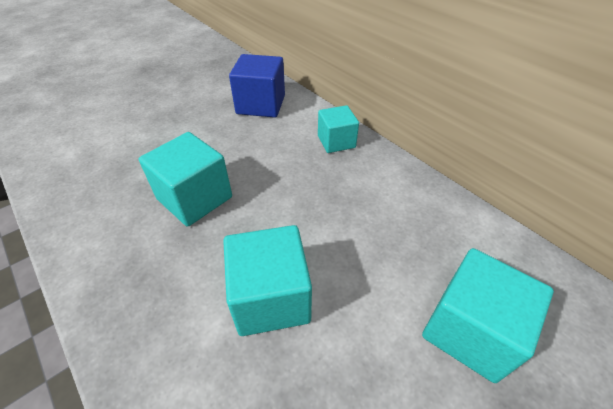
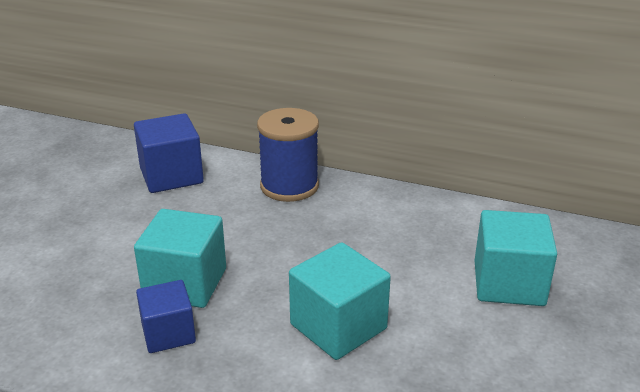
camera: 30 degrees left, 15 degrees down
(146, 238) = (168, 333): none -> blue cube
(336, 141) = (289, 186): turquoise cube -> blue spool

